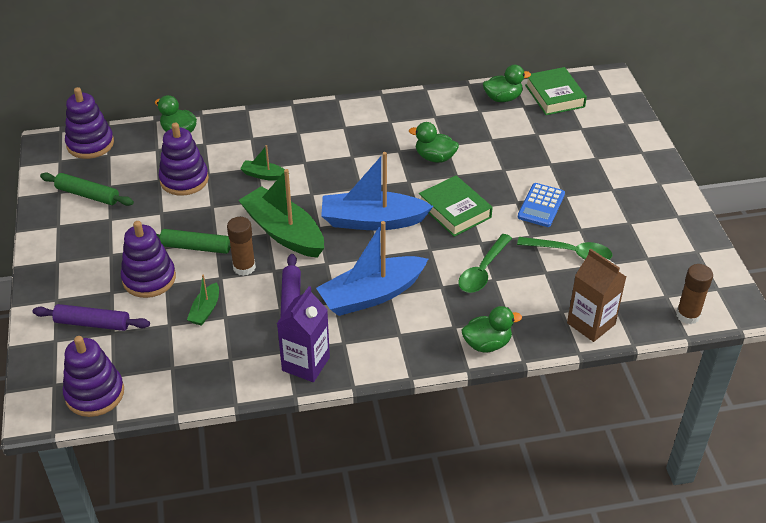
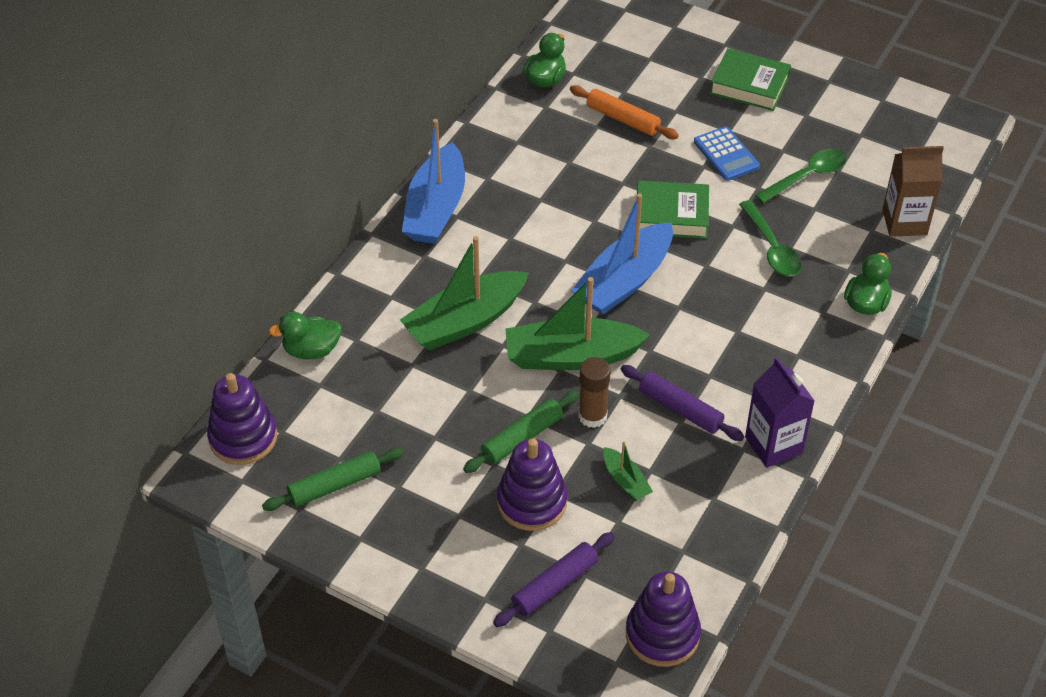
camera: 50 degrees left, 5 degrees up
(184, 180) = (400, 389): purple stacking toy -> none
(264, 175) = (465, 321): green boat -> green boat, size x2.14
(371, 295) = (727, 344): blue boat -> blue boat (436, 208)
(435, 157) = (580, 181): green duck -> none
(512, 146) = (623, 119): none -> orange rolling pin
(554, 96) = (583, 44): green book -> green book (749, 85)
(687, 315) = (950, 158): brown glue stick -> none

